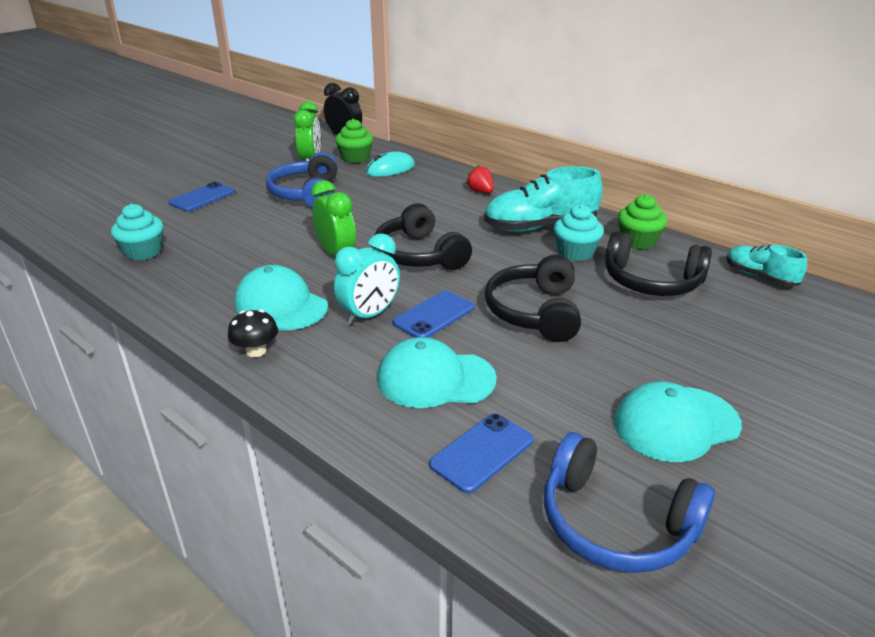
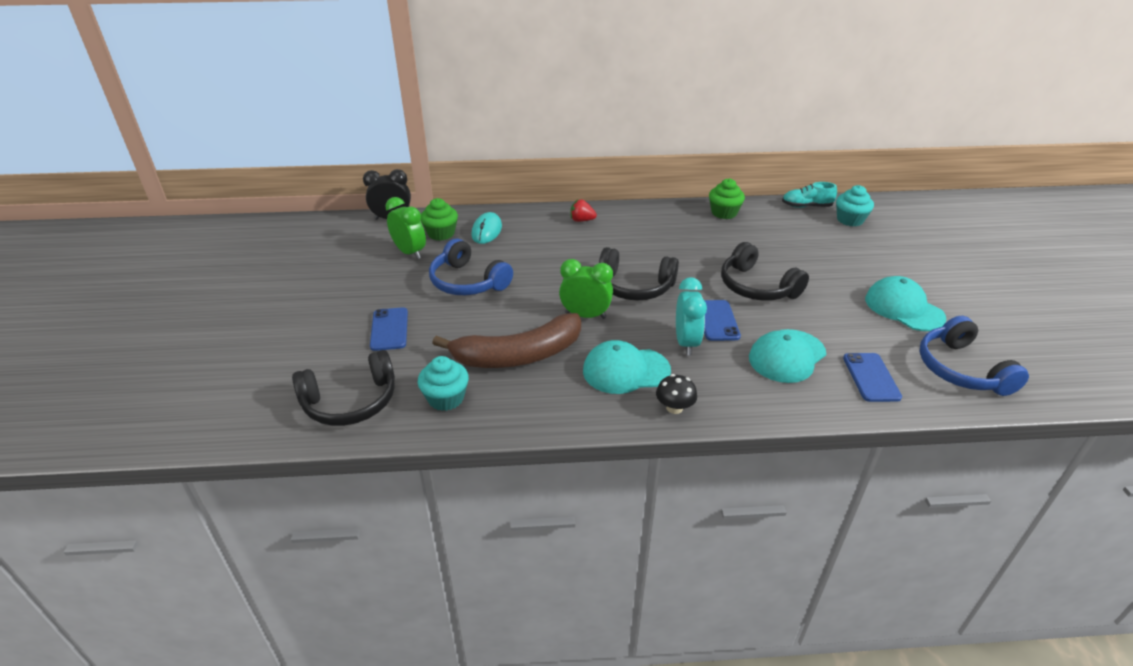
camera: 45 degrees left, 5 degrees up
(237, 253) = (519, 355): none -> brown banana
(540, 227) = (662, 229): turquoise shoe -> none
(575, 252) = (709, 237): turquoise cupcake -> turquoise cupcake (850, 220)
(615, 523) = (960, 369): blue headphones -> blue headphones turned 90 degrees clockwise
(651, 281) = (771, 236): black headphones -> black headphones (351, 402)
(676, 423) = (903, 308): turquoise cap -> turquoise cap turned 120 degrees clockwise

